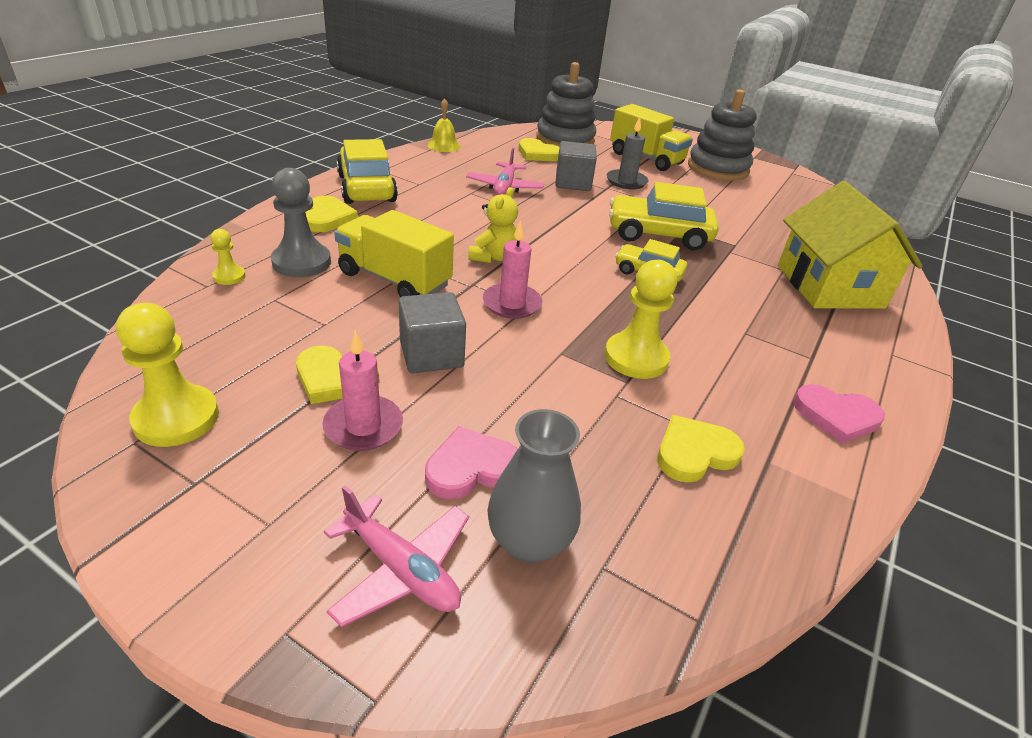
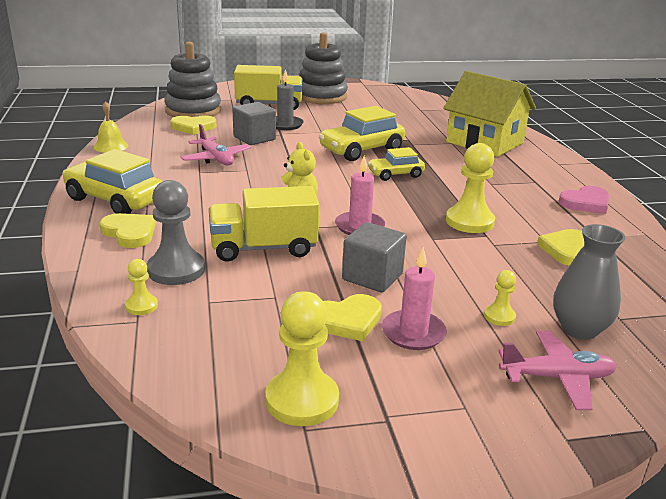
camera: 40 degrees left, 10 degrees down
(471, 468) = (499, 316): pink heart -> yellow pawn

